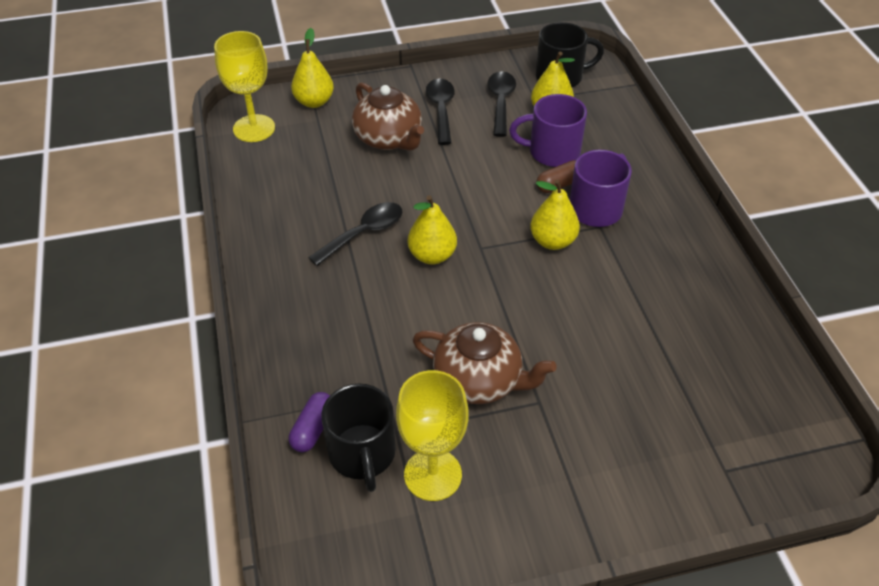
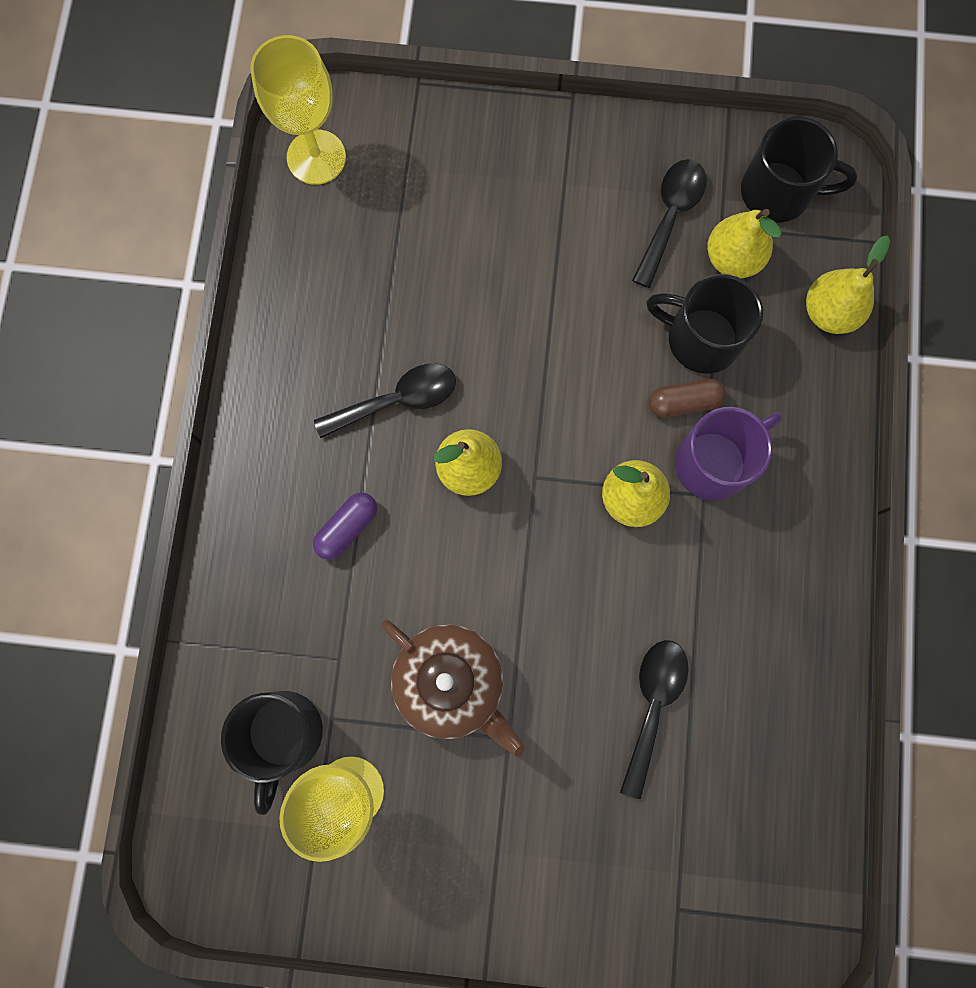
camera: 20 degrees right, 30 degrees up
(313, 429) = (240, 680): purple capsule -> purple capsule (347, 528)
(314, 102) = (412, 130): yellow pear -> yellow pear (828, 313)
(389, 138) = (489, 238): brown teapot -> none
(441, 110) = (580, 205): black spoon -> black spoon (652, 706)
(552, 152) = (700, 338): purple mug -> black mug

